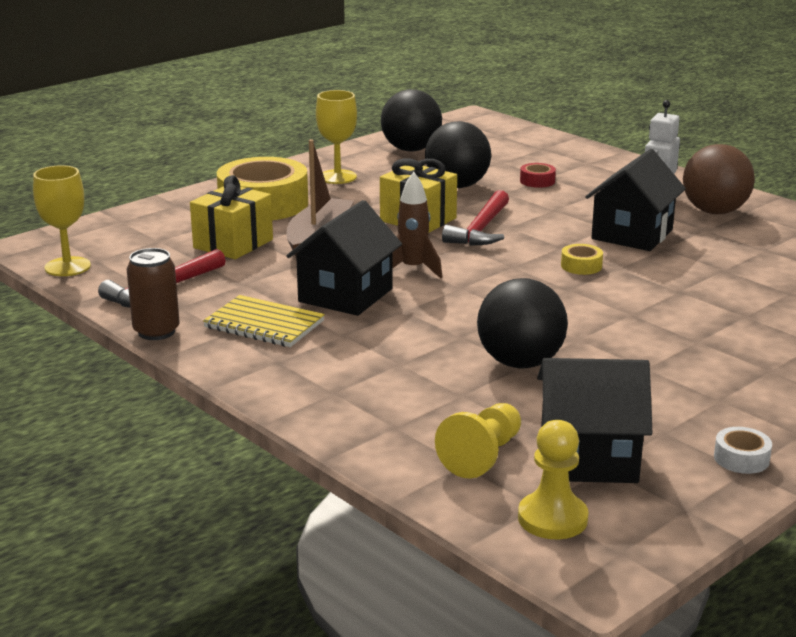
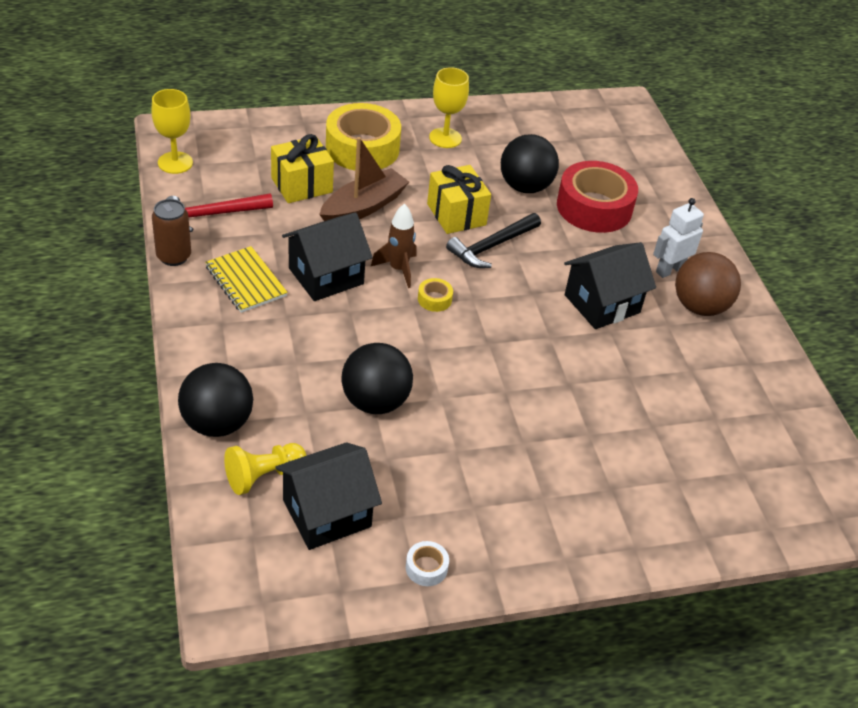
camera: 25 degrees right, 20 degrees up
(411, 149) = (533, 126): black ball -> black ball (217, 423)
(480, 229) = (491, 246): red hammer -> black hammer
(537, 181) = (594, 207): red tape -> red tape, size x2.45
(552, 518) = (251, 552): yellow pawn -> none
(581, 266) = (524, 322): yellow tape -> yellow tape (434, 299)
(588, 458) = (327, 513): black house -> black house turned 60 degrees counterclockwise

